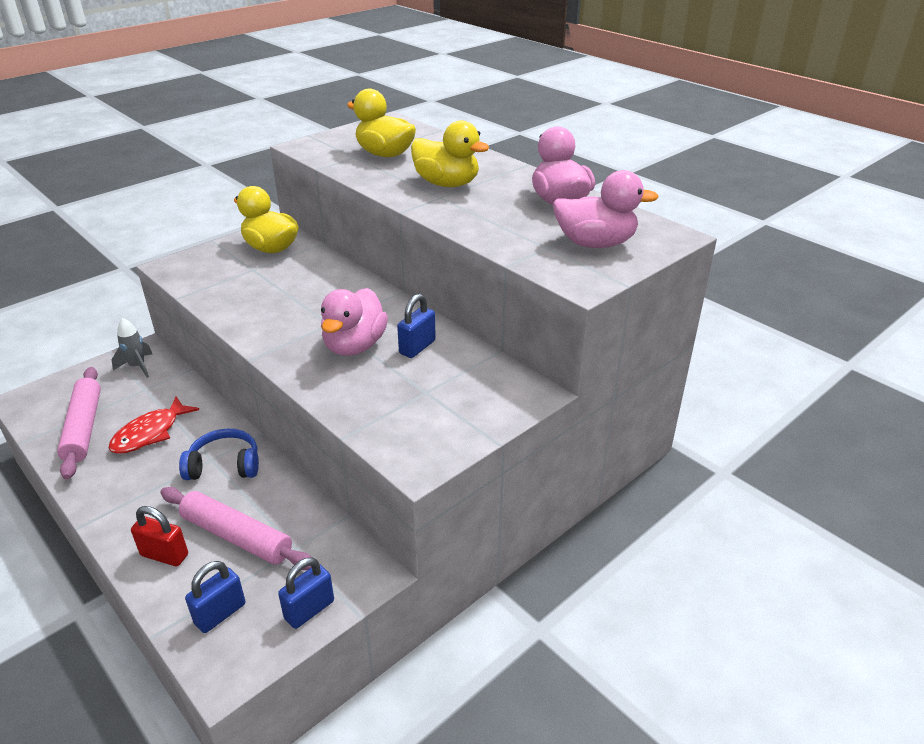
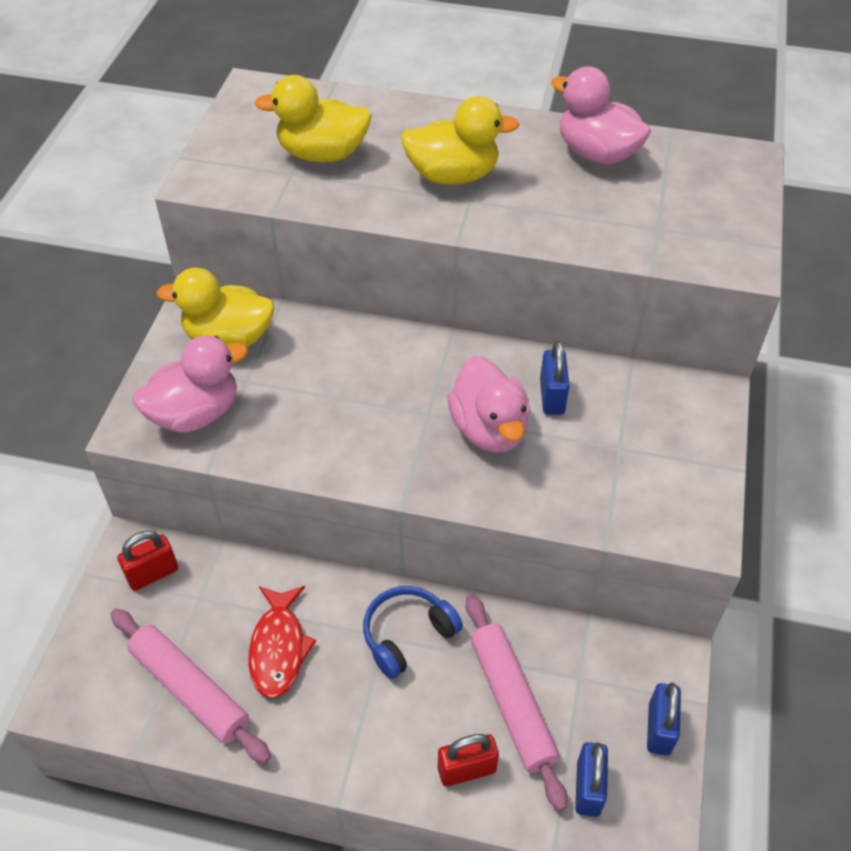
camera: 35 degrees left, 15 degrees up
(137, 367) = (153, 574): grey rocket -> red padlock
(237, 536) = (512, 703): pink rolling pin -> pink rolling pin turned 75 degrees clockwise
(595, 243) = (695, 202): pink duck -> pink duck (195, 413)

